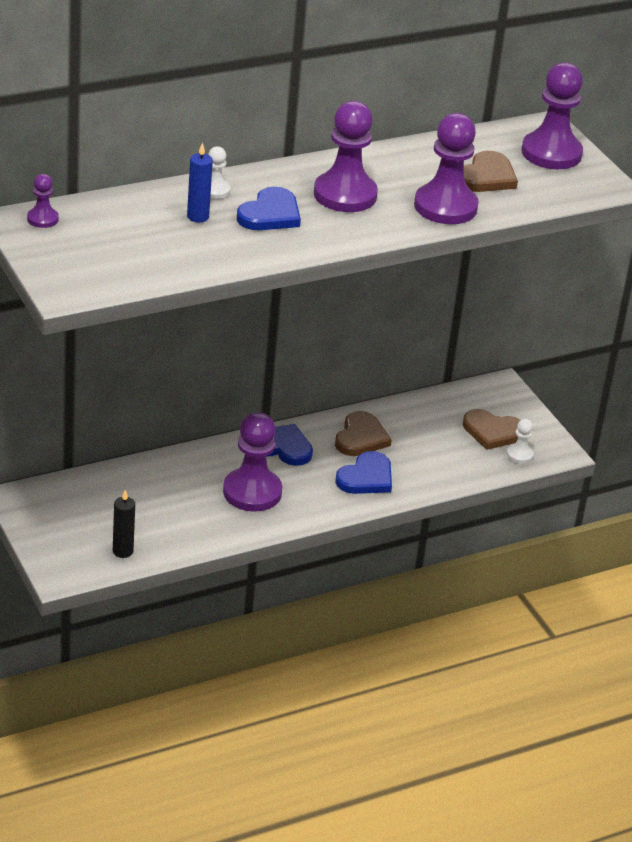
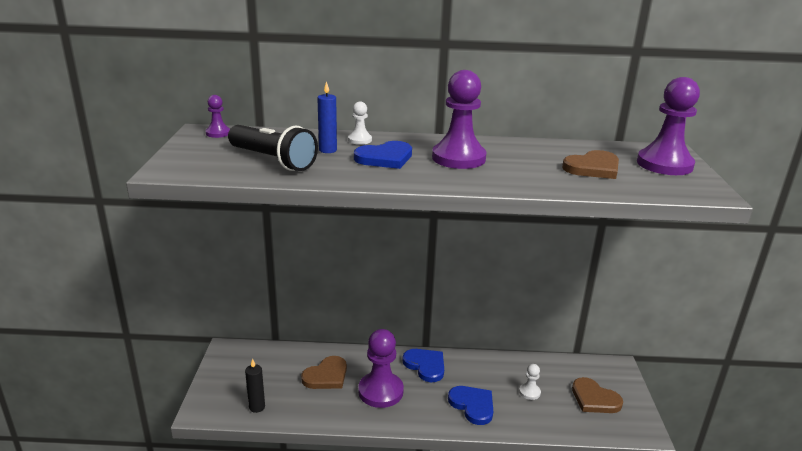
camera: 30 degrees right, 10 degrees down
(158, 248) = (273, 160): none -> black flashlight
(361, 437) = (487, 375): brown heart -> brown heart (326, 376)
(366, 477) = (472, 405): blue heart -> blue heart turned 105 degrees counterclockwise
(445, 207) = (539, 178): purple pawn -> none
(519, 455) = (609, 424): white pawn -> white pawn (529, 392)

